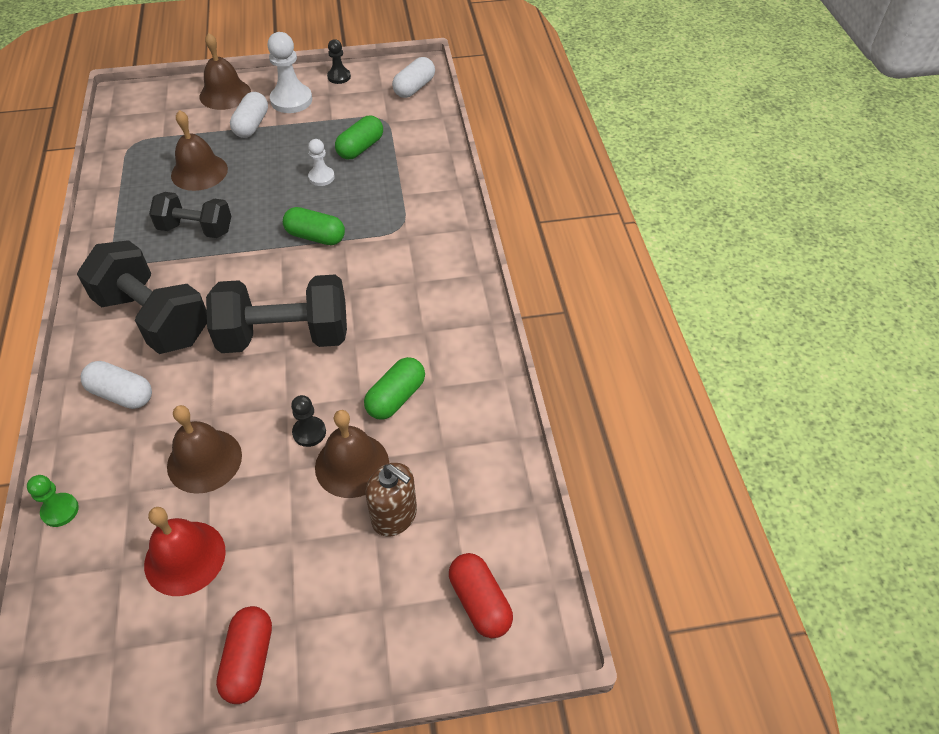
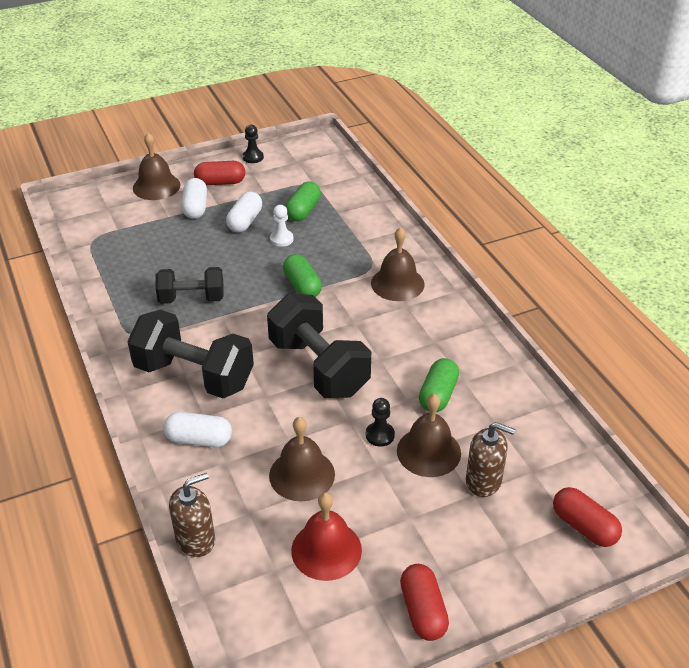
camera: 15 degrees left, 10 degrees down
(60, 510) = (195, 539): green pawn -> brown soap dispenser
(199, 172) = (168, 252): brown bell -> brown bell (397, 283)
(285, 336) = (318, 367): black dumbbell -> black dumbbell turned 75 degrees clockwise
(291, 100) = (220, 182): white pawn -> red capsule
(315, 236) = (302, 286): green capsule -> green capsule turned 60 degrees clockwise
(414, 88) = (324, 156): white capsule -> white capsule (245, 221)

